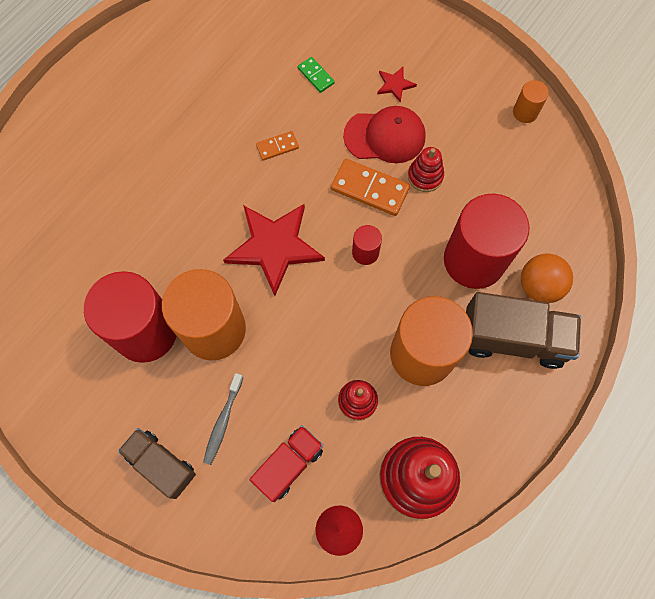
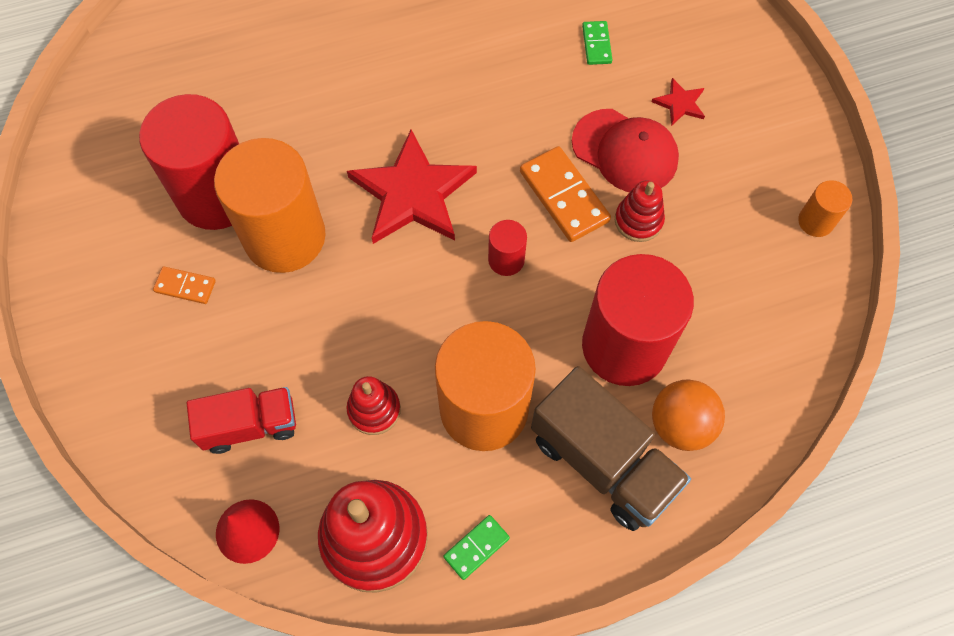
camera: 35 degrees right, 5 degrees down
(161, 464) = (127, 336): brown truck -> none
(223, 421) = (220, 335): grey toothbrush -> none
(277, 147) = (497, 93): orange domino -> orange domino (185, 286)
(480, 440) = (476, 547): none -> green domino

